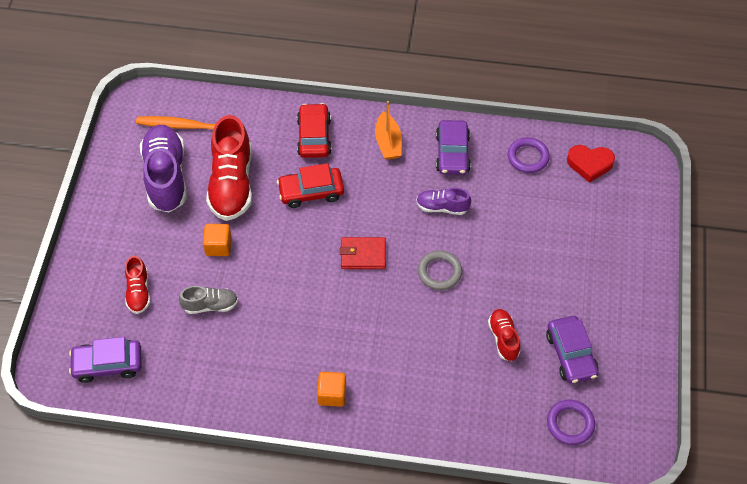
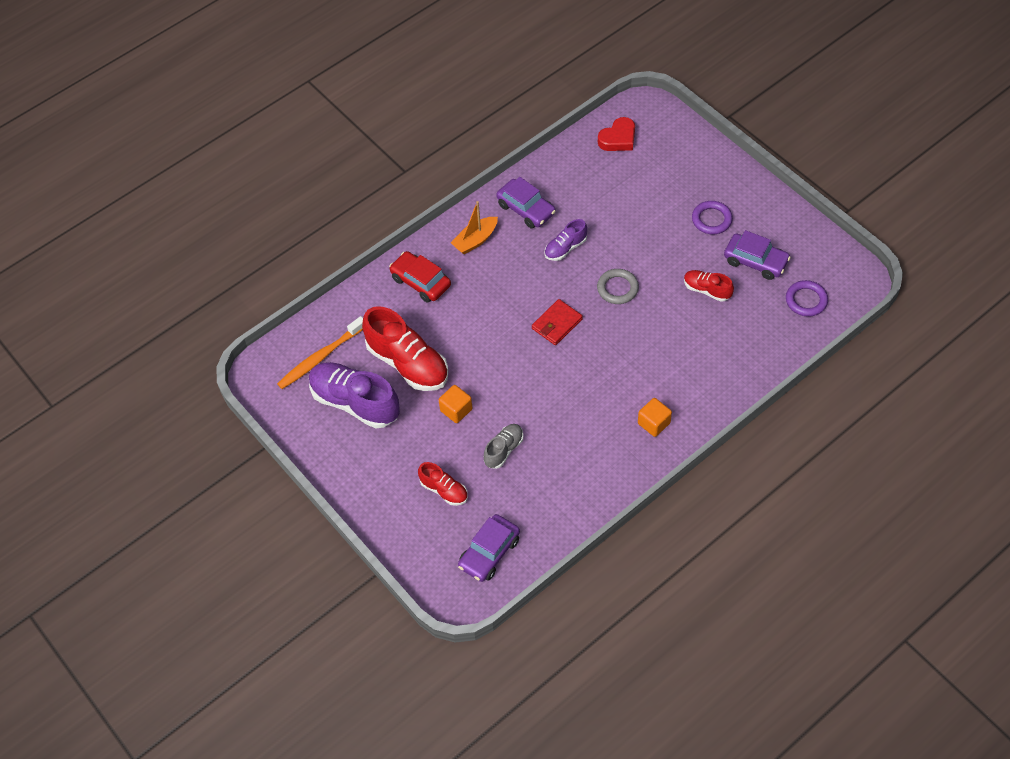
camera: 45 degrees left, 0 degrees up
(311, 192) = (469, 318): red car -> none
(388, 142) = (475, 240): orange boat -> orange boat turned 105 degrees clockwise
(528, 157) = (576, 168): purple ring -> purple ring (711, 219)

